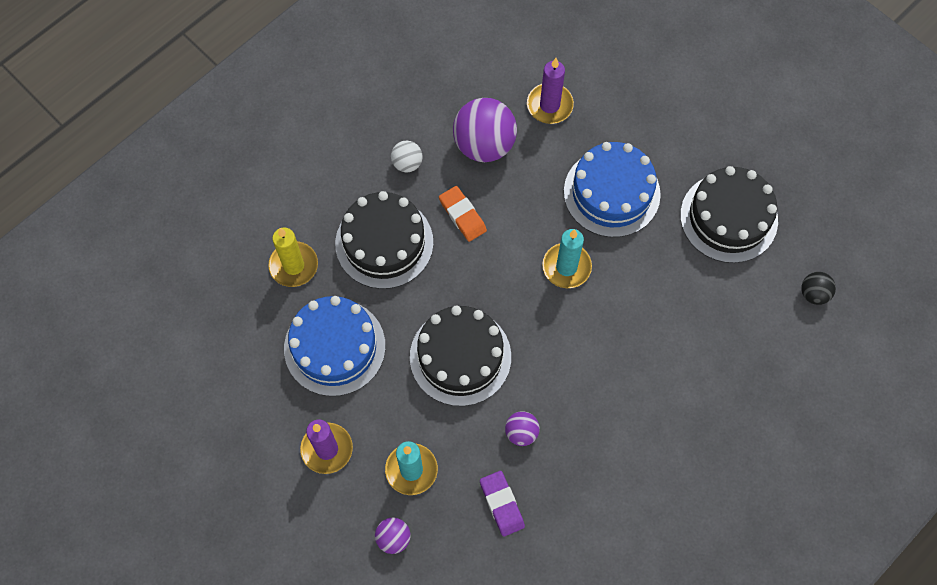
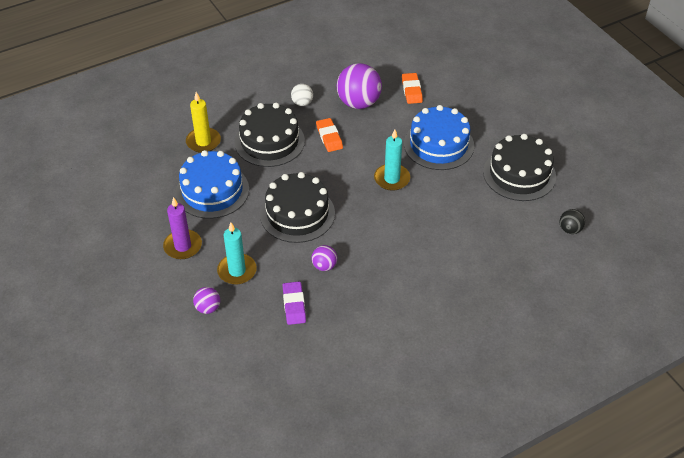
camera: 15 degrees right, 20 degrees down
(549, 105) = (411, 90): purple candle -> orange eraser

